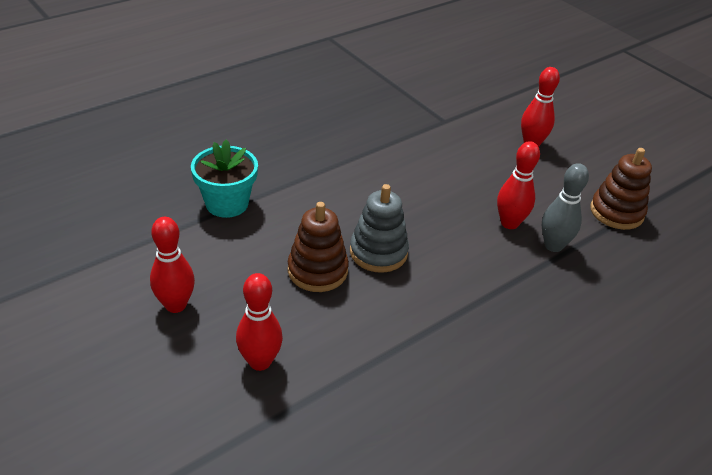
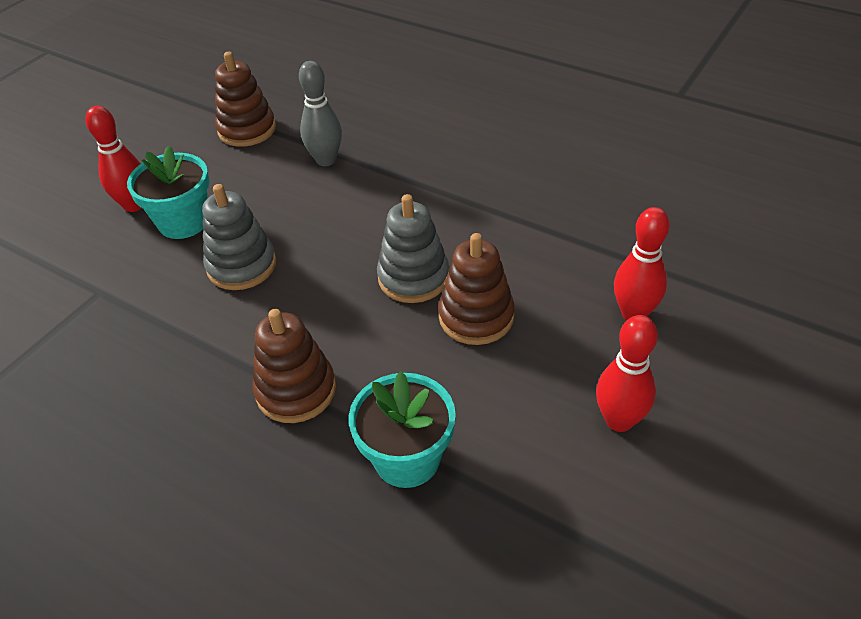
camera: 105 degrees left, 5 degrees up
(310, 175) = (296, 390): none -> brown stacking toy
(438, 177) = (241, 266): none -> grey stacking toy
(501, 161) = (183, 222): none -> turquoise flower pot
(509, 223) = (304, 194): red bowling pin -> none

